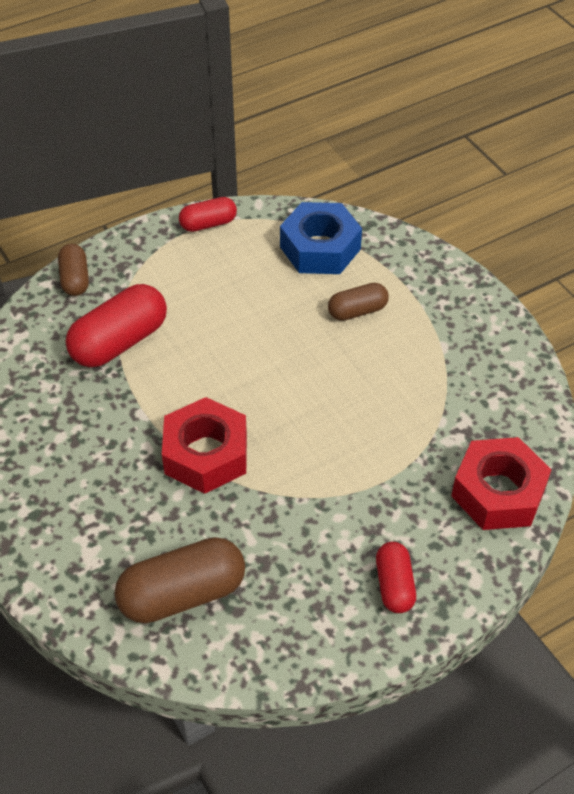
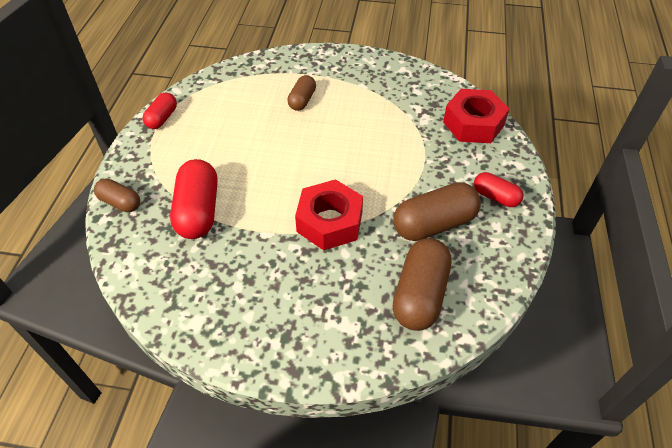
camera: 50 degrees left, 0 degrees up
(292, 549) = (434, 224): none -> brown capsule
(320, 248) = (241, 87): blue nut -> none

